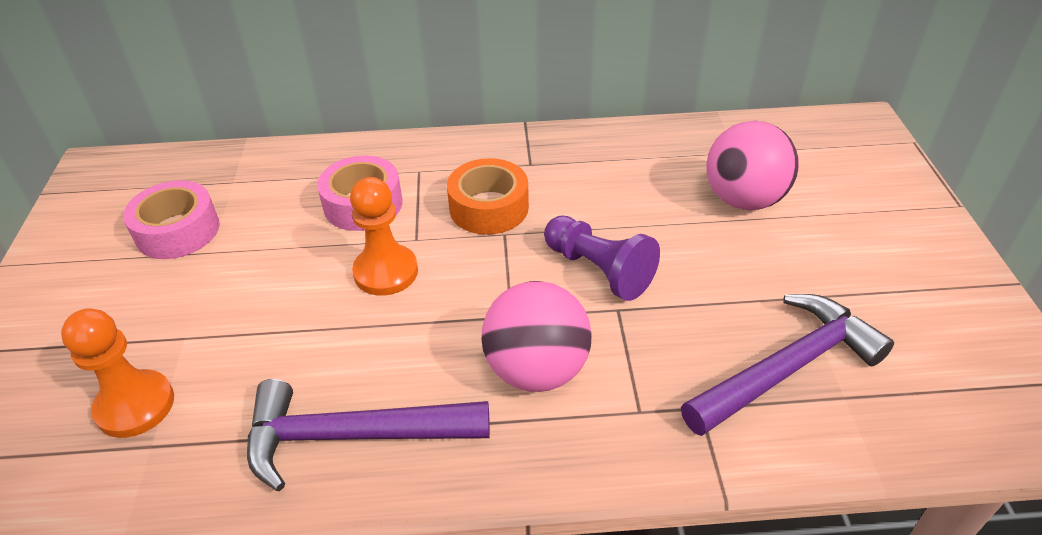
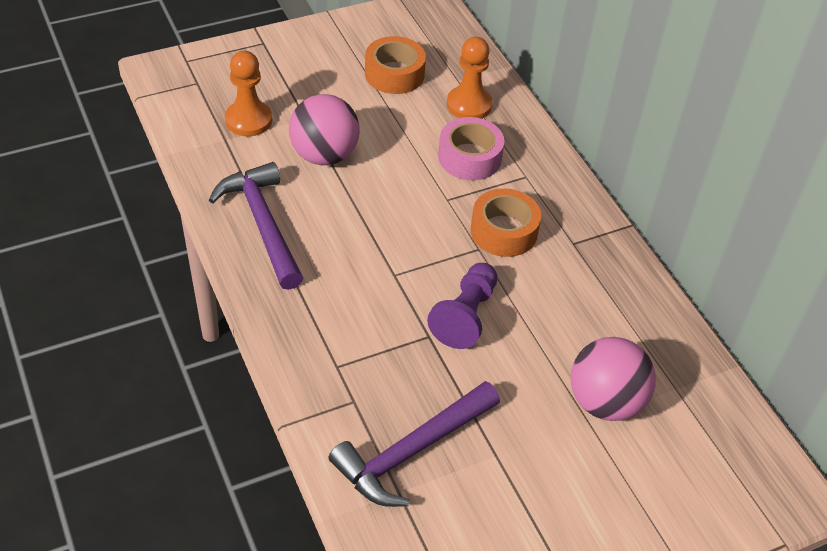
camera: 65 degrees right, 5 degrees up
(177, 231) = (394, 74): pink tape -> orange tape
(386, 272) = (406, 193): orange pawn -> orange pawn (469, 105)
(536, 370) = (350, 301): pink ball -> pink ball (324, 155)
(786, 368) = (412, 451): purple hammer -> purple hammer turned 105 degrees clockwise

